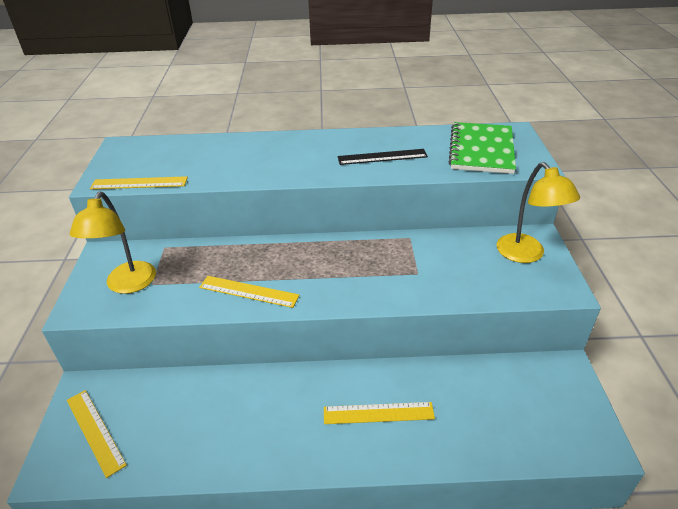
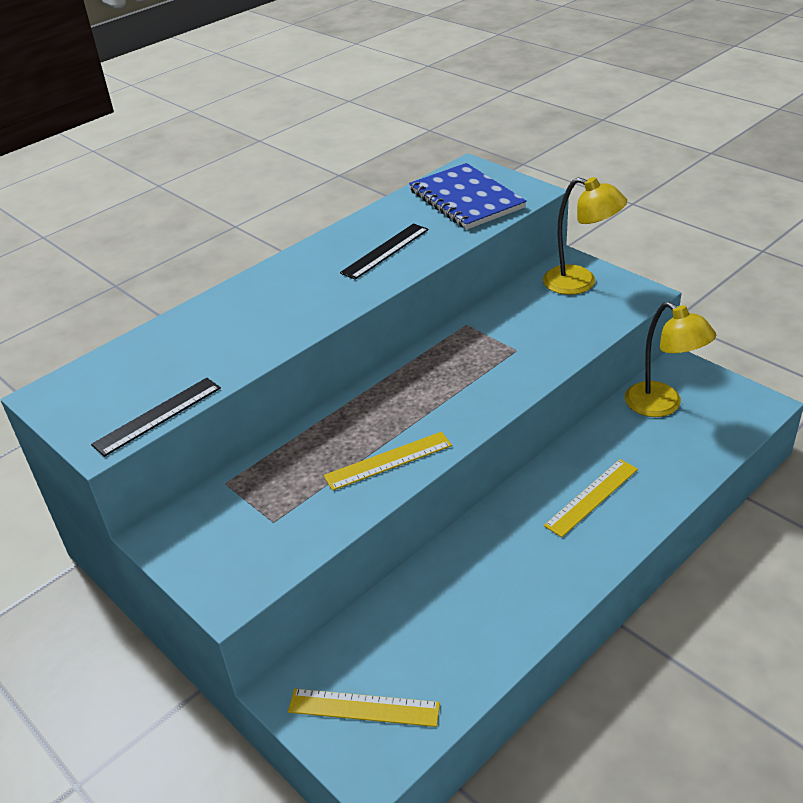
camera: 40 degrees left, 0 degrees up
(128, 285) = (247, 540): yellow lamp -> yellow lamp (662, 405)
(139, 183) = (157, 416): yellow ruler -> black ruler
(481, 150) = (466, 199): green notebook -> blue notebook

